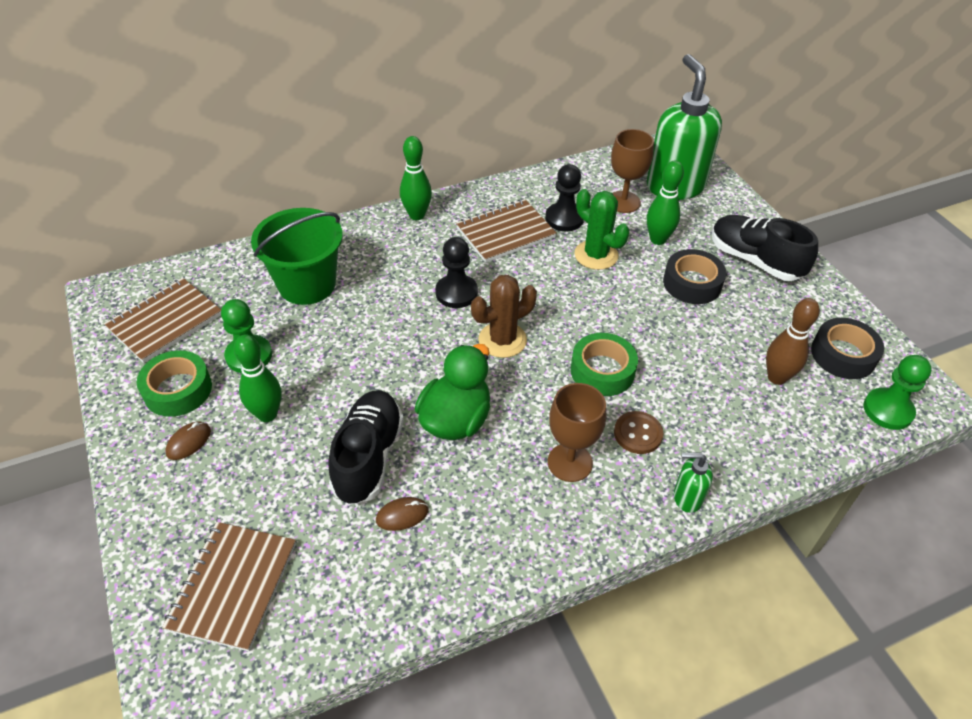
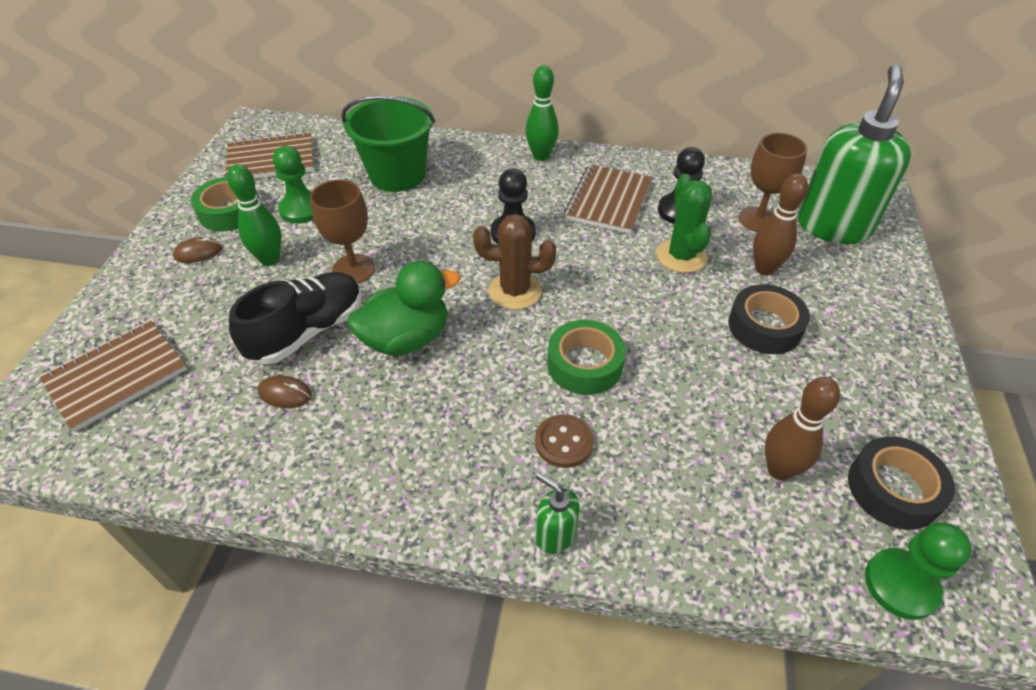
camera: 35 degrees right, 0 degrees up
(505, 233) = (608, 201): brown notebook -> brown notebook turned 75 degrees counterclockwise
(570, 462) = (470, 431): brown goblet -> brown goblet (353, 269)
(658, 239) = (764, 269): green bowling pin -> brown bowling pin
(754, 260) = (865, 336): black shoe -> none

